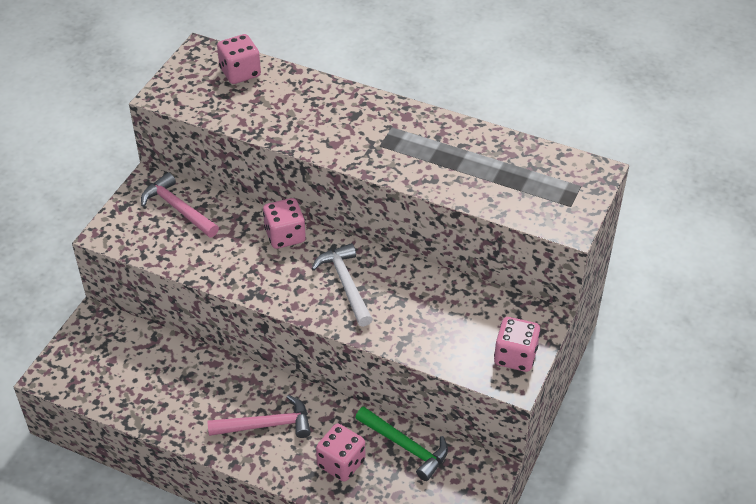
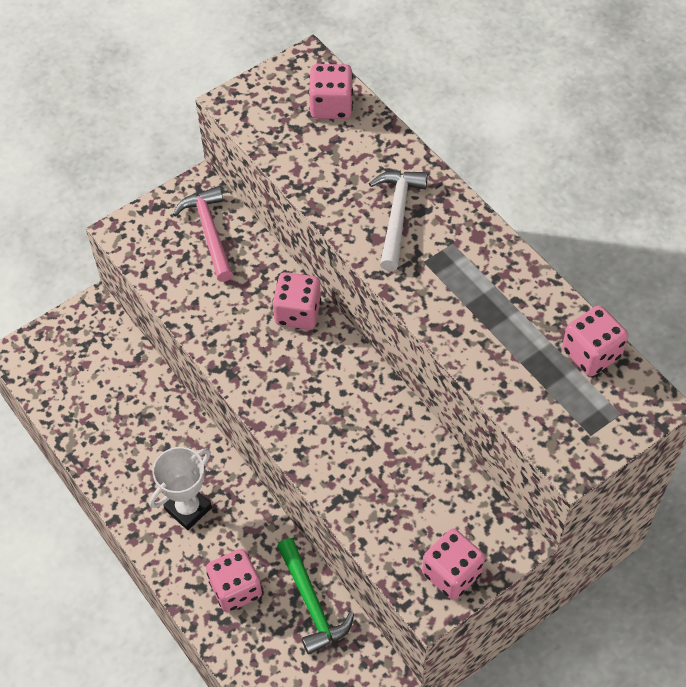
camera: 30 degrees right, 10 degrees up
(266, 425) = (188, 508): pink hammer -> white trophy
(346, 284) = (325, 400): white hammer -> white hammer (397, 216)
(536, 158) = (591, 353): none -> pink dice

